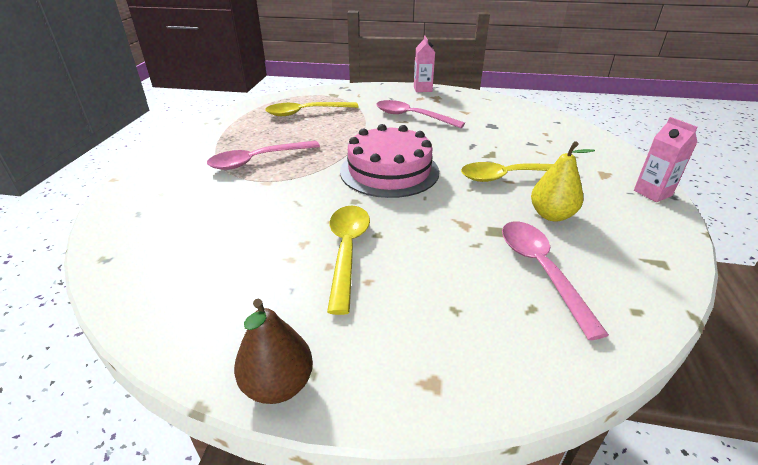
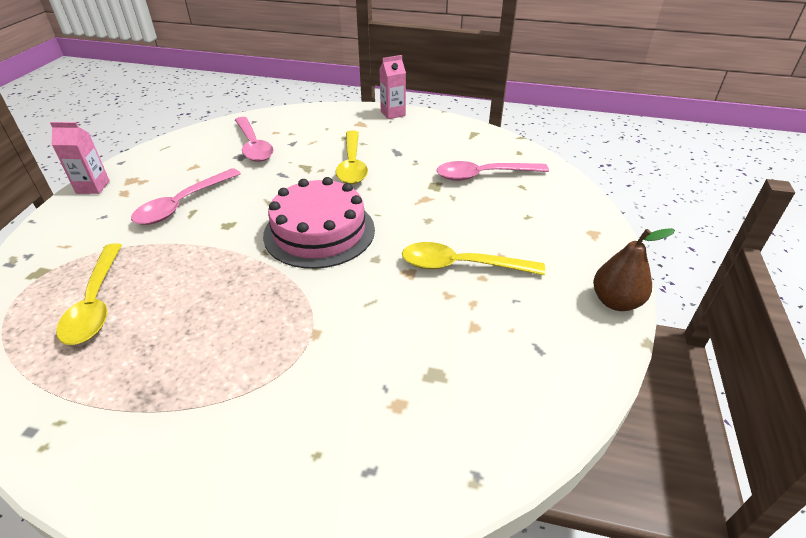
camera: 85 degrees left, 5 degrees up
(258, 160) = (248, 348): pink spoon -> pink spoon (253, 146)
(551, 215) = (416, 158): yellow pear -> none

